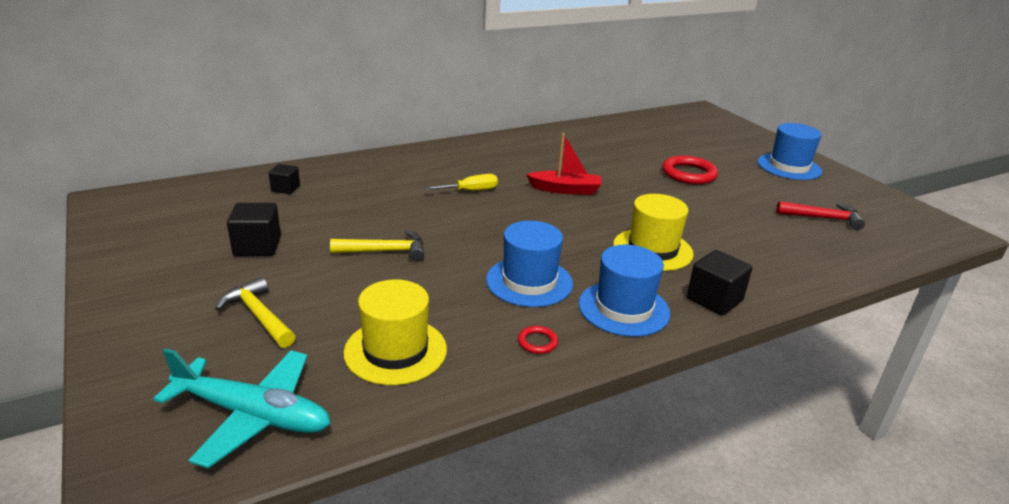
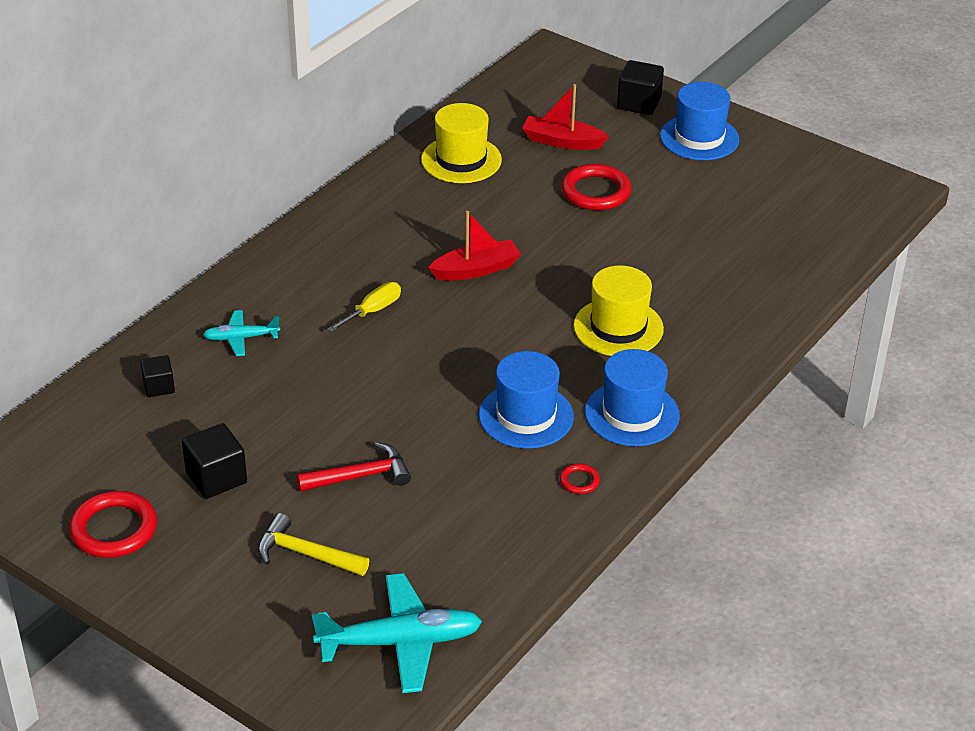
camera: 25 degrees left, 10 degrees up
(151, 253) = (114, 529): none -> red ring
(367, 180) = (241, 338): none -> turquoise plane
(385, 251) = (355, 433): yellow hammer -> none
(395, 351) = (464, 538): yellow hat -> yellow hat (461, 160)
(681, 146) = (562, 142): none -> red boat
(714, 299) = (706, 371): black cube -> black cube (639, 103)
(823, 218) = (765, 216): red hammer -> red hammer (360, 476)

